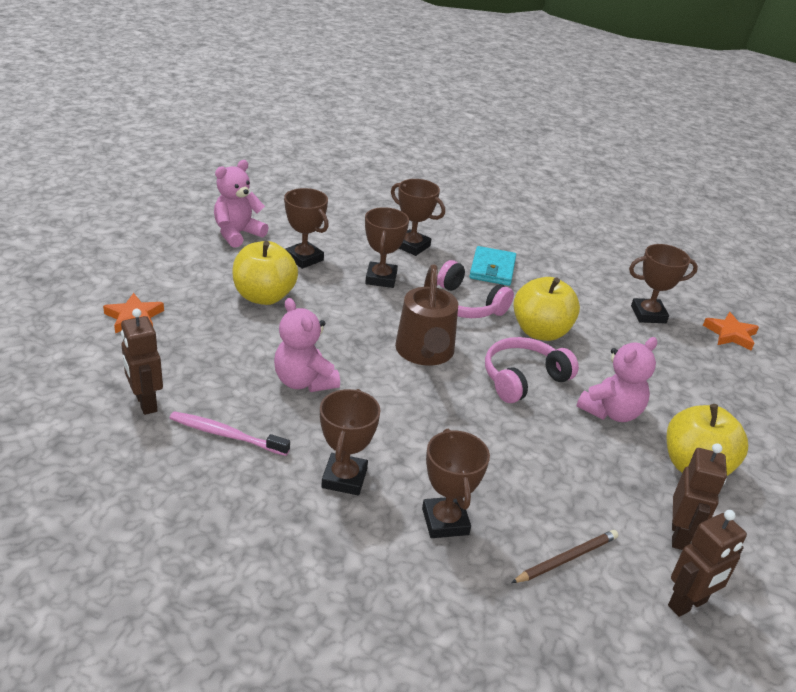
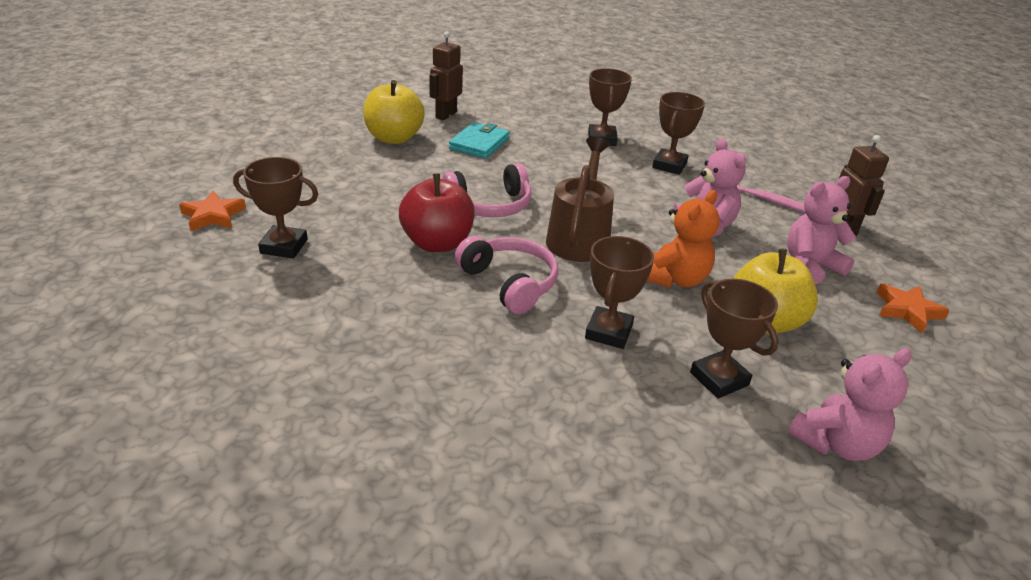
camera: 165 degrees left, 0 degrees up
(334, 323) = (675, 279): none -> orange teddy bear
(412, 246) = (545, 387): brown trophy -> none
(492, 269) = (440, 331): turquoise wallet -> turquoise wallet (479, 144)
(540, 332) = (437, 243): yellow apple -> red apple
(566, 558) = (530, 117): brown pencil -> none
(611, 412) = (427, 174): pink teddy bear -> pink teddy bear (810, 266)
(688, 604) = (470, 96): brown robot -> none

